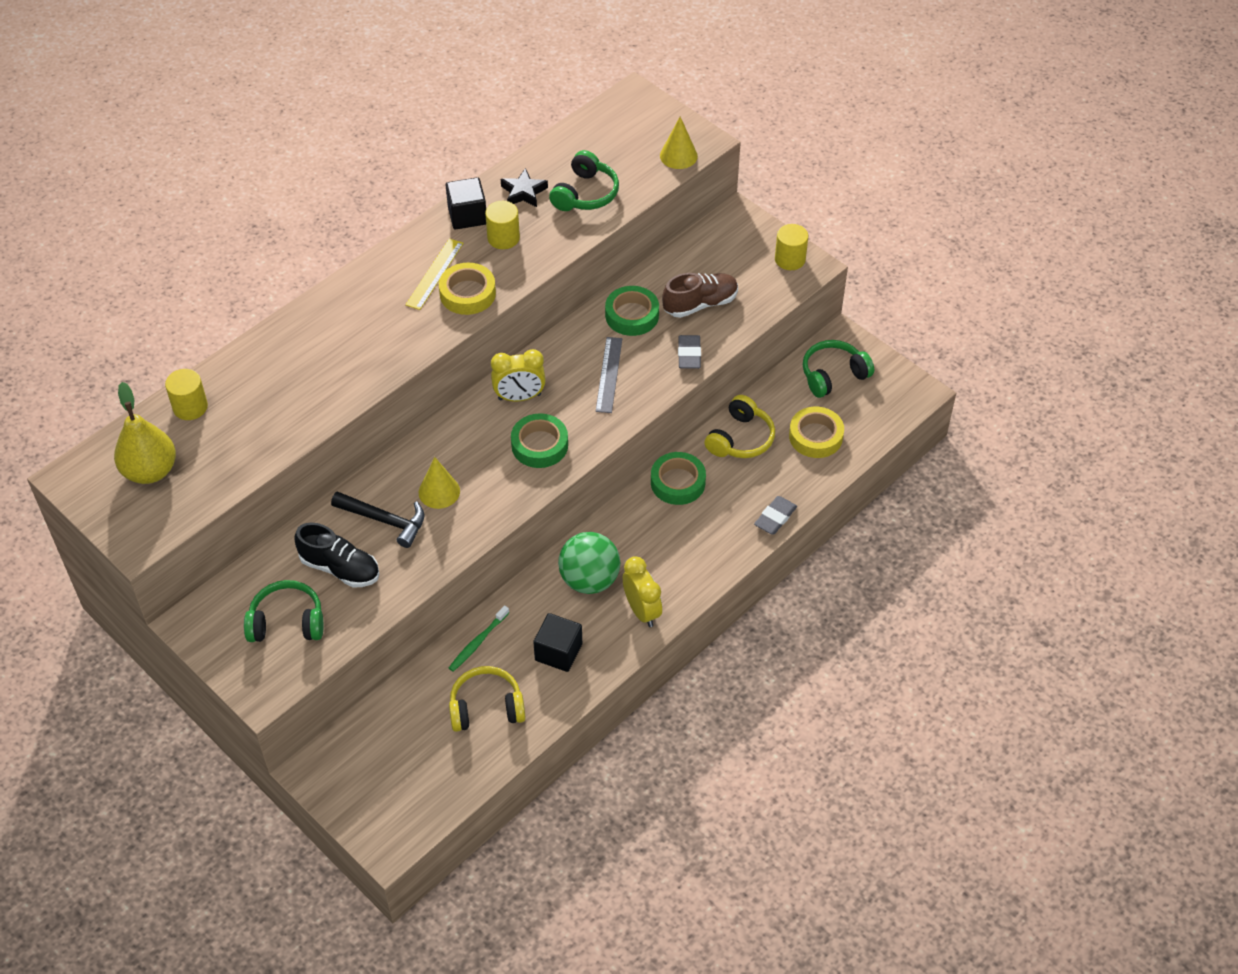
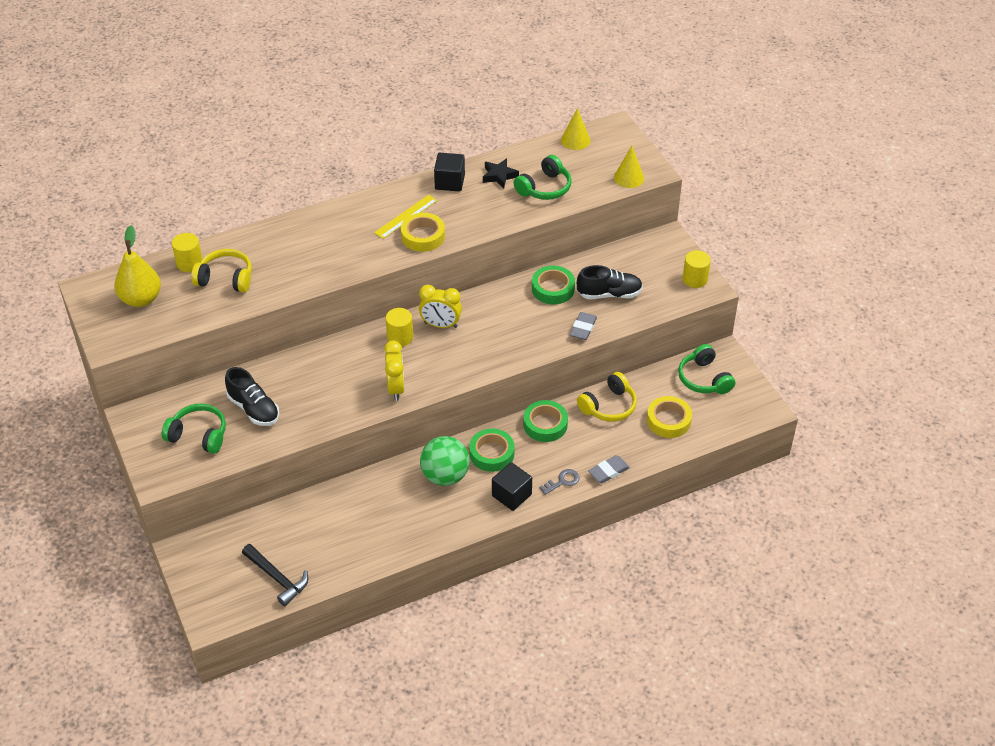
camera: 20 degrees right, 5 degrees down
(384, 520) = (301, 385): black hammer -> black hammer (277, 578)
(439, 491) = (350, 375): yellow cone -> yellow cone (575, 140)
(477, 642) = (341, 496): green toothbrush -> none
(486, 707) = (326, 544): yellow headphones -> yellow headphones (225, 278)
(503, 238) = (468, 204): yellow cylinder -> yellow cylinder (400, 337)
(539, 445) = (439, 363): green tape -> green tape (491, 453)
(558, 652) = (397, 521): black cube -> black cube (511, 495)
(609, 374) = (515, 326): grey ruler -> none
(642, 611) = (474, 510): yellow clock -> yellow clock (396, 388)
(700, 304) = (609, 294): brown shoe -> black shoe
(728, 545) = (562, 481): none -> grey key
(833, 375) = (704, 379): green headphones -> green headphones turned 105 degrees counterclockwise

